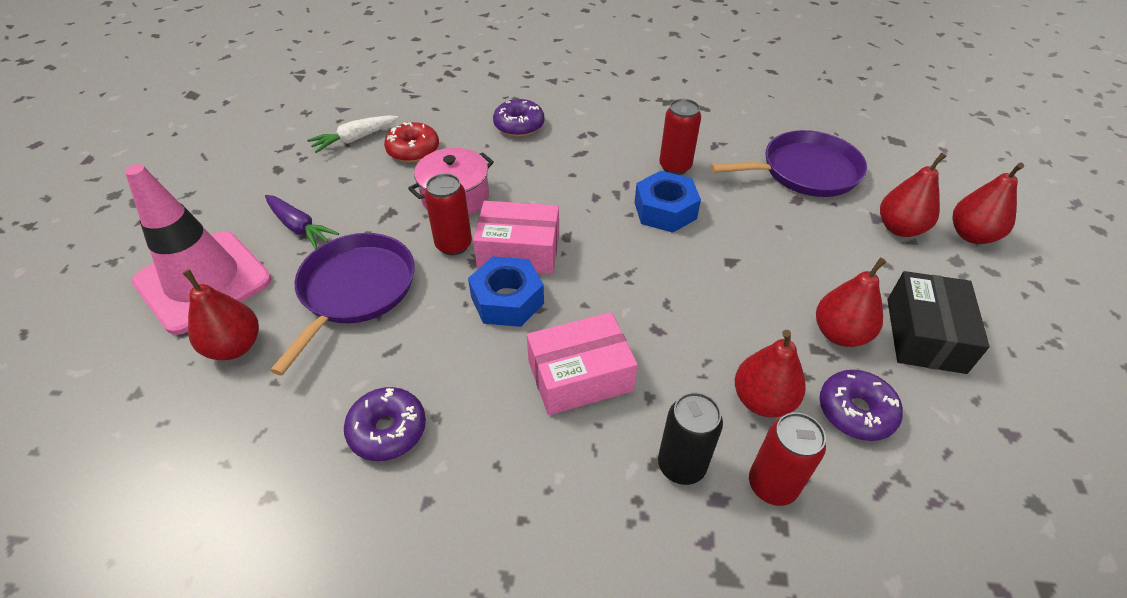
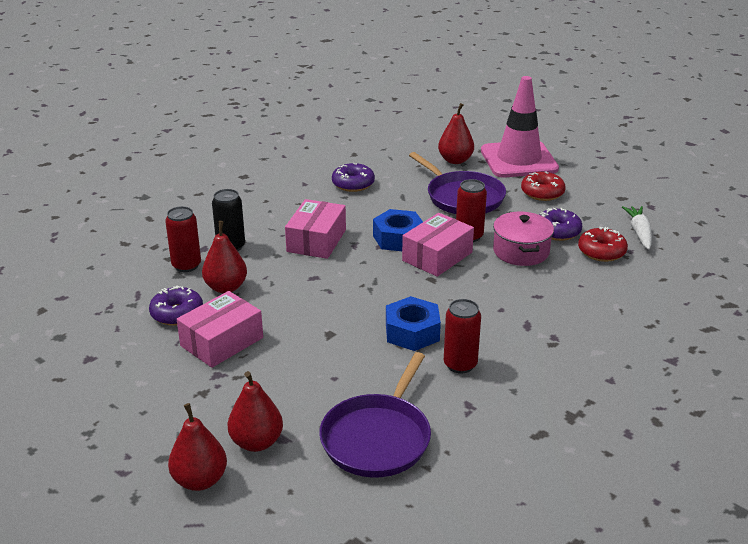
camera: 125 degrees right, 15 degrees down
(300, 227) = (542, 193): purple carrot -> red donut
(519, 125) = (598, 310): purple donut -> purple donut (557, 231)
(840, 334) = (222, 342): red pear -> pink box
(925, 335) = (173, 376): black box -> none

